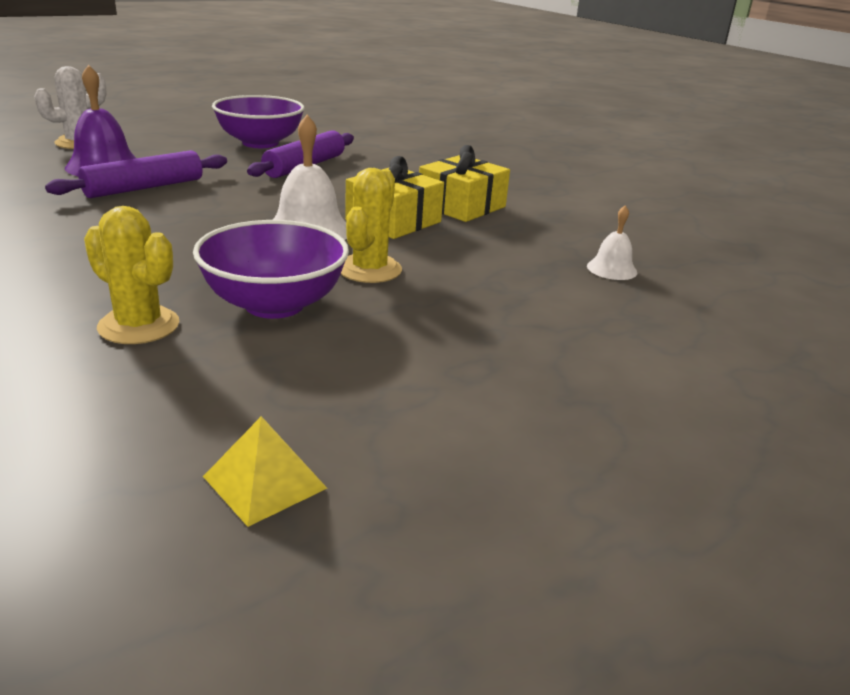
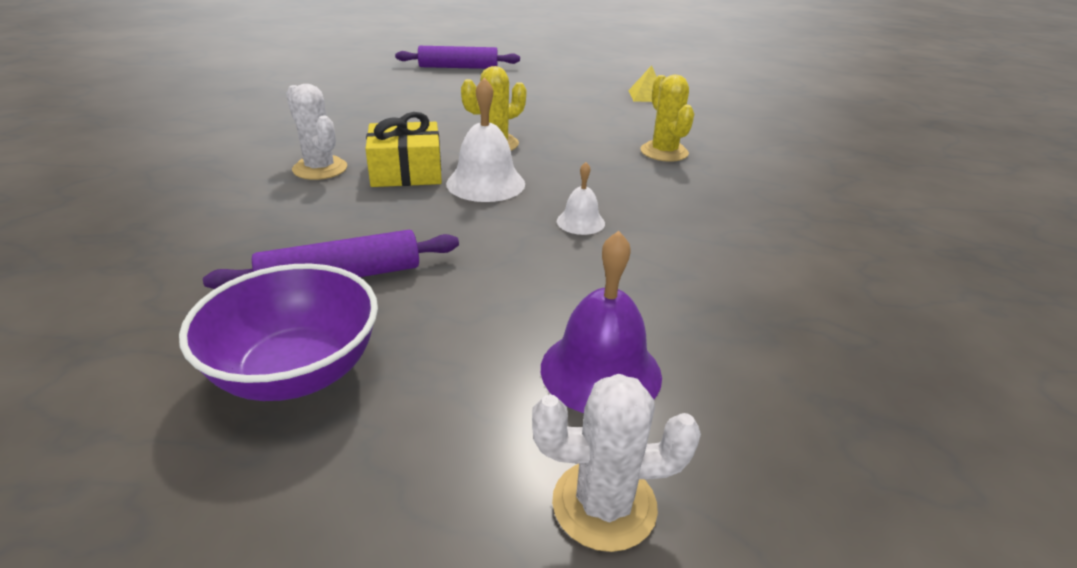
camera: 140 degrees left, 5 degrees up
(144, 188) = (577, 292): purple rolling pin -> purple rolling pin (458, 67)
(274, 304) = (579, 142): purple bowl -> none
(461, 206) = (320, 169): yellow gift -> white cactus
(612, 269) = (355, 105): white bell -> white bell (580, 222)

